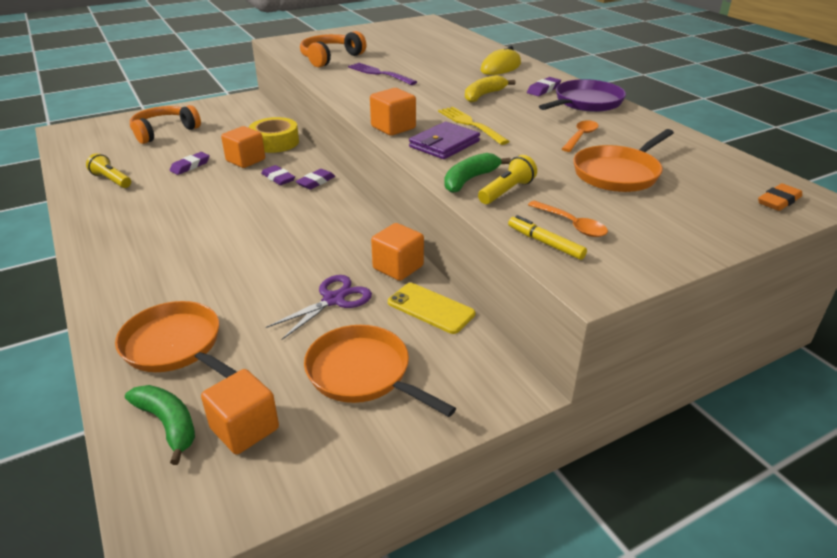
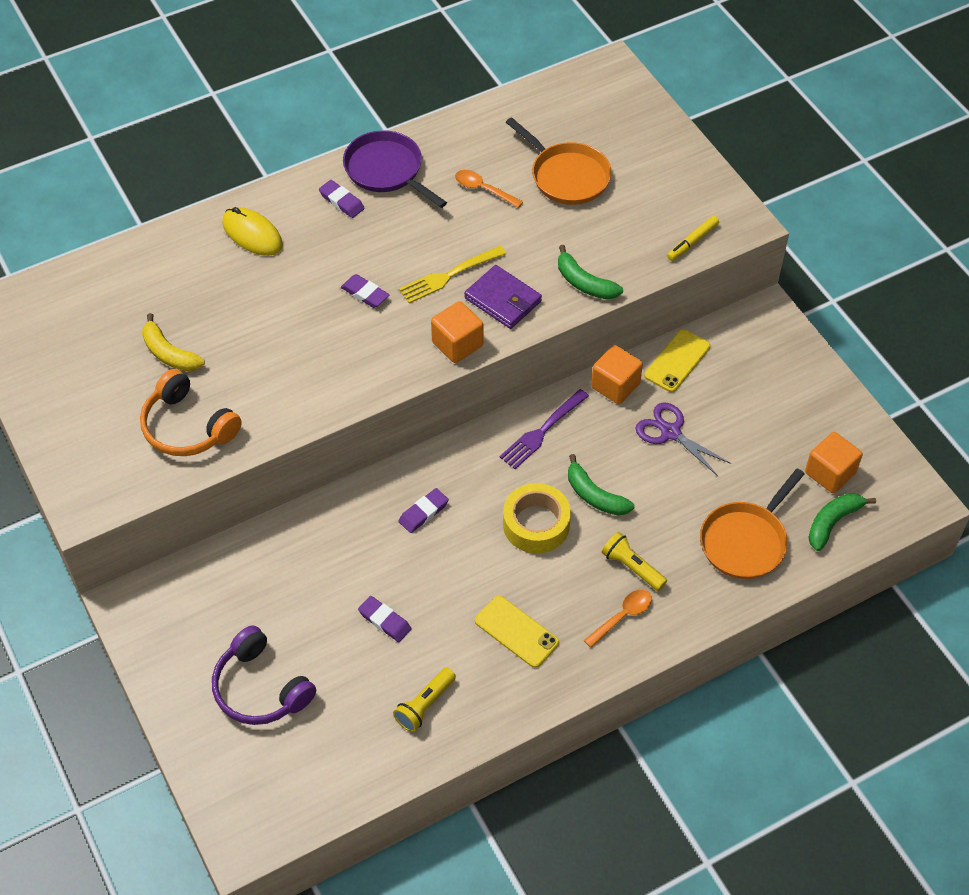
camera: 90 degrees left, 20 degrees up
(149, 214) = (516, 631): none -> yellow phone
(164, 131) = (260, 688): orange headphones -> purple headphones
(245, 160) = (369, 558): orange cube -> none
(269, 253) = (595, 495): none -> green banana
(275, 142) = (312, 533): yellow tape -> yellow tape (536, 524)
(316, 182) = (435, 471): purple eraser -> purple eraser (365, 293)
(363, 373) = (763, 405): orange pan -> none
(380, 74) = (267, 363): purple fork -> purple fork (542, 430)
(484, 95) = (358, 258): yellow banana -> yellow banana (169, 353)
(506, 191) = (606, 258): yellow flashlight -> yellow flashlight (632, 567)
(571, 225) = (662, 222): orange spoon -> orange spoon (622, 616)
(778, 201) = (614, 88): orange eraser -> none

